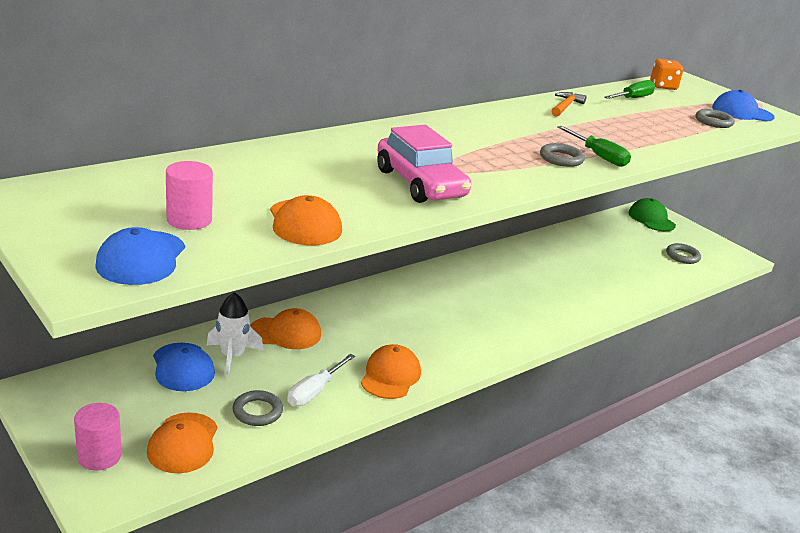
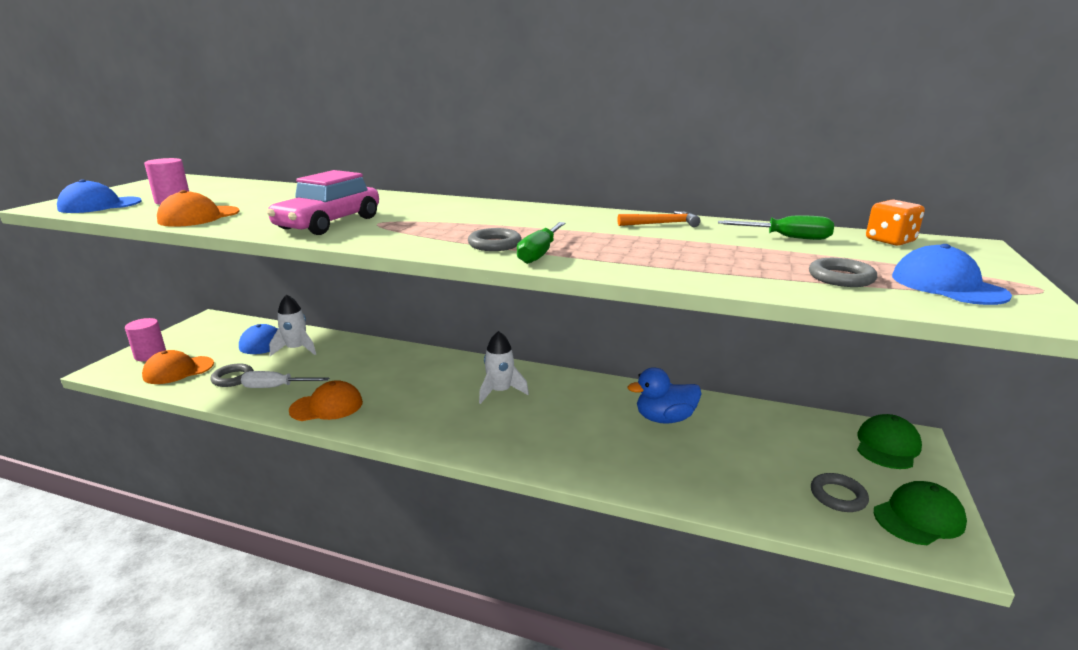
camera: 60 degrees right, 5 degrees down
(285, 333) = (346, 353): orange cap -> none
(457, 294) = (500, 392): none -> white rocket
(561, 258) = (664, 419): none -> blue duck
(713, 249) = (918, 517): none -> green cap

